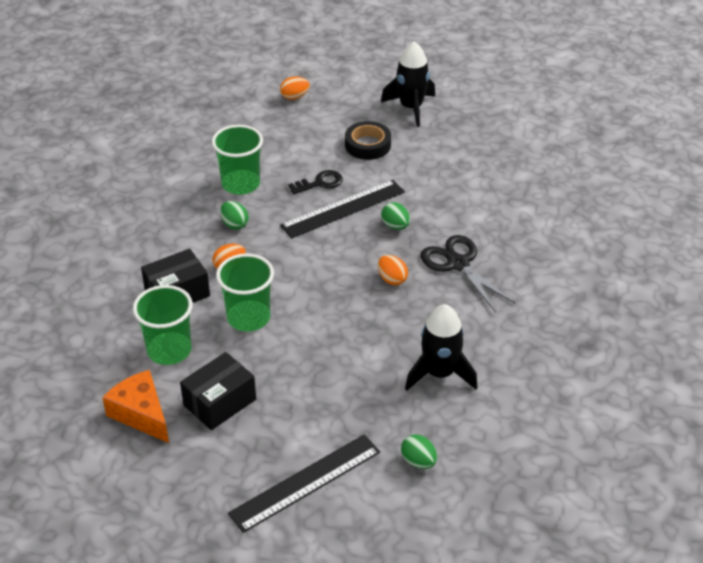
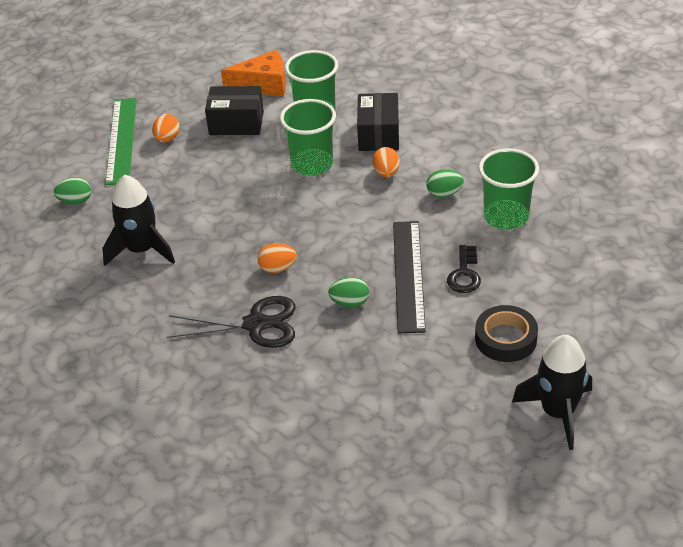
camera: 125 degrees right, 0 degrees up
(219, 402) = (236, 123): black box -> black box turned 75 degrees counterclockwise
(294, 97) = (648, 313): orange egg -> orange egg (167, 139)
(305, 482) = (121, 140): black ruler -> green ruler

